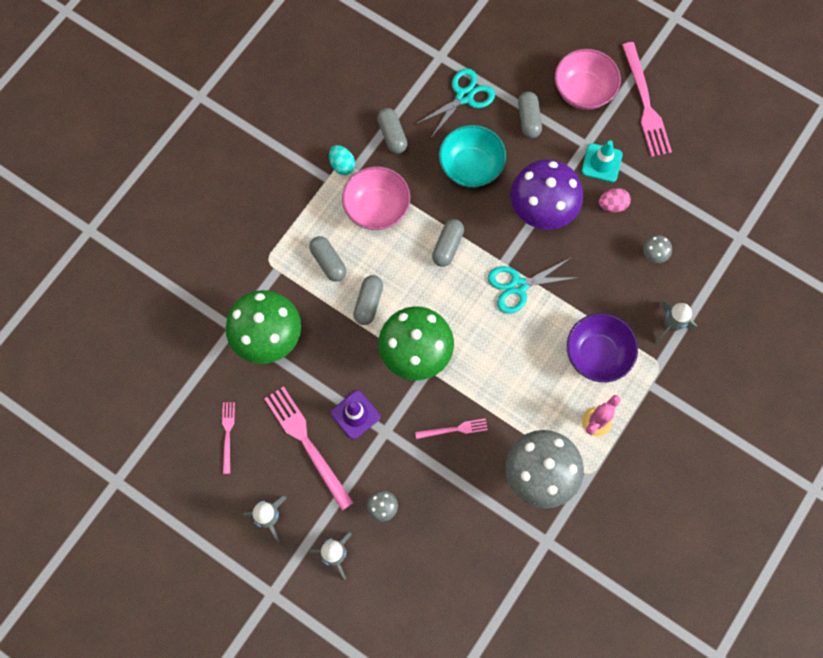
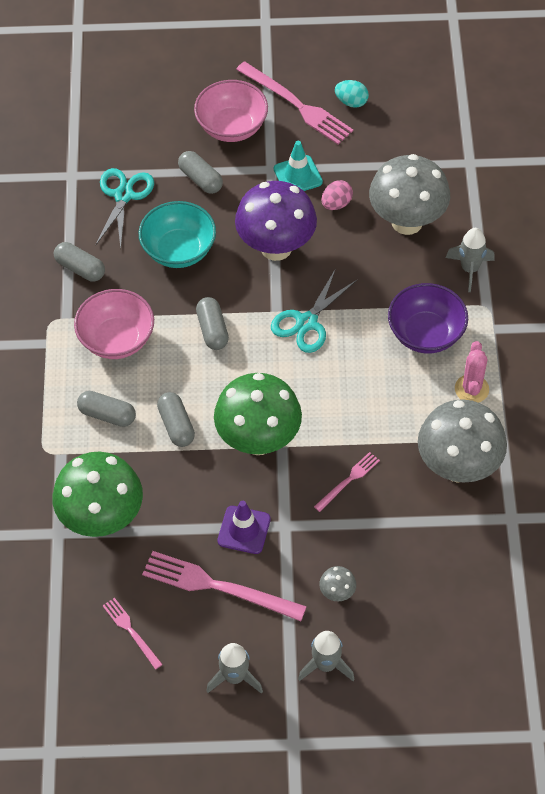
camera: 35 degrees left, 15 degrees down
(342, 165) = (51, 323): turquoise egg -> turquoise egg (351, 102)
(653, 255) = (407, 222): grey mushroom -> grey mushroom, size x2.47

